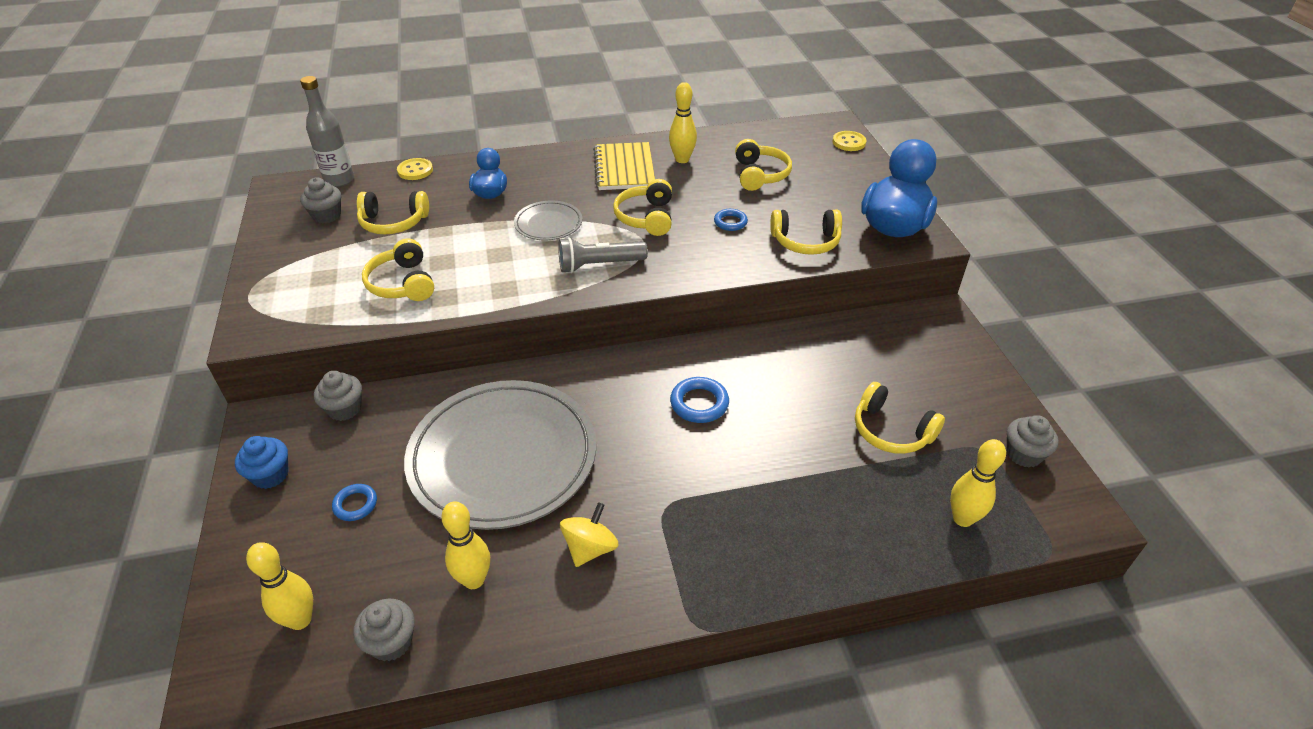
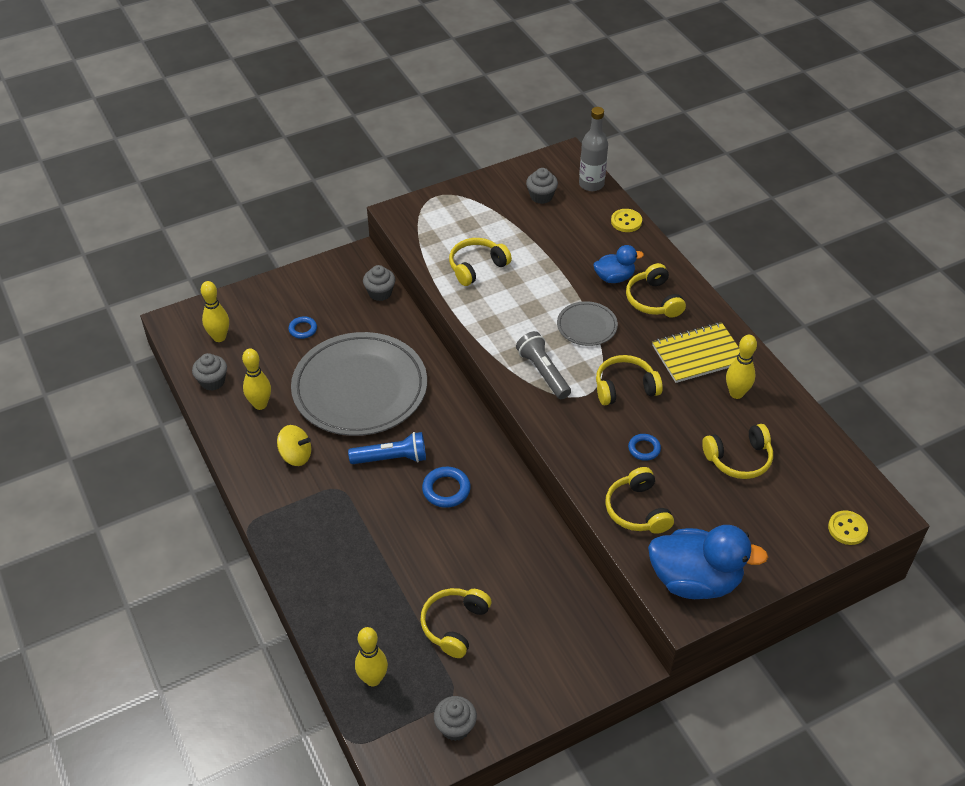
camera: 75 degrees right, 5 degrees up
(270, 475) = (316, 281): blue cupcake -> none
(393, 222) = (548, 235): yellow headphones -> yellow headphones (654, 300)
(634, 445) = (391, 458): none -> blue flashlight

